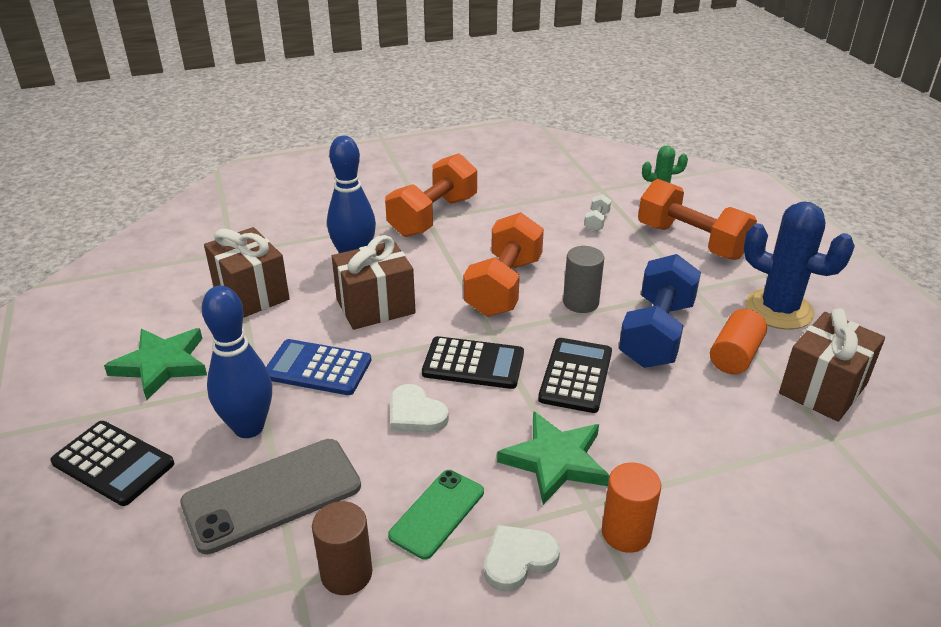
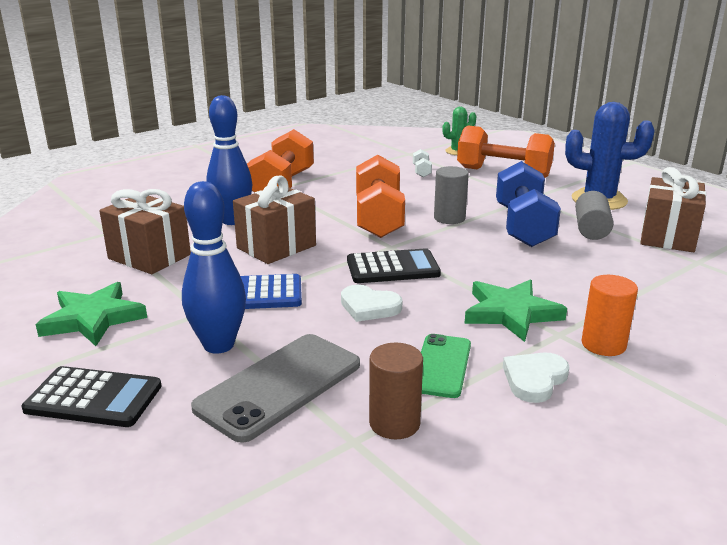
camera: 20 degrees left, 10 degrees down
(575, 375) = (482, 260): black calculator -> none
(735, 356) = (591, 229): orange cylinder -> grey cylinder

